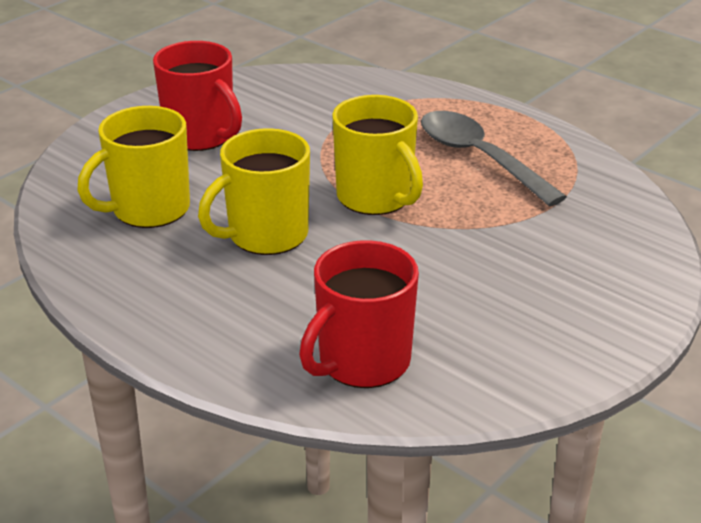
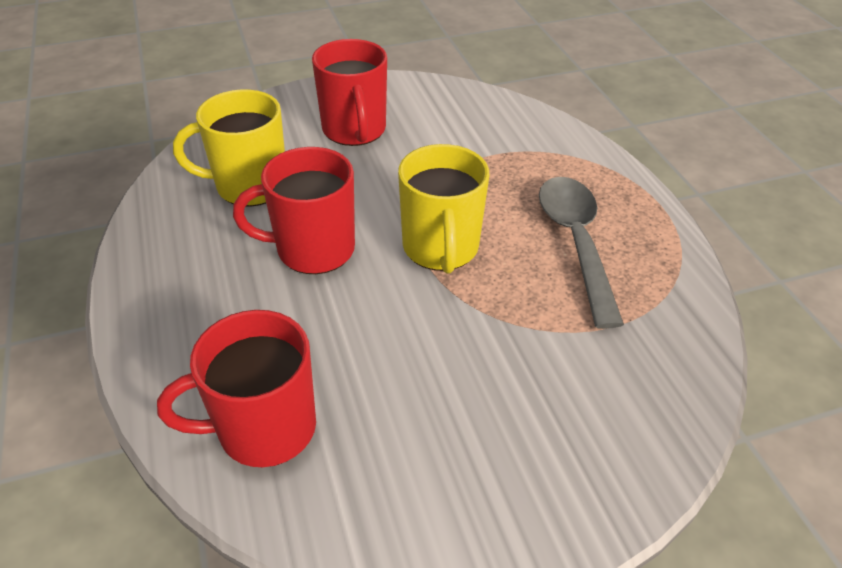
camera: 30 degrees right, 10 degrees up
(266, 235) = (313, 249): yellow mug -> red mug

